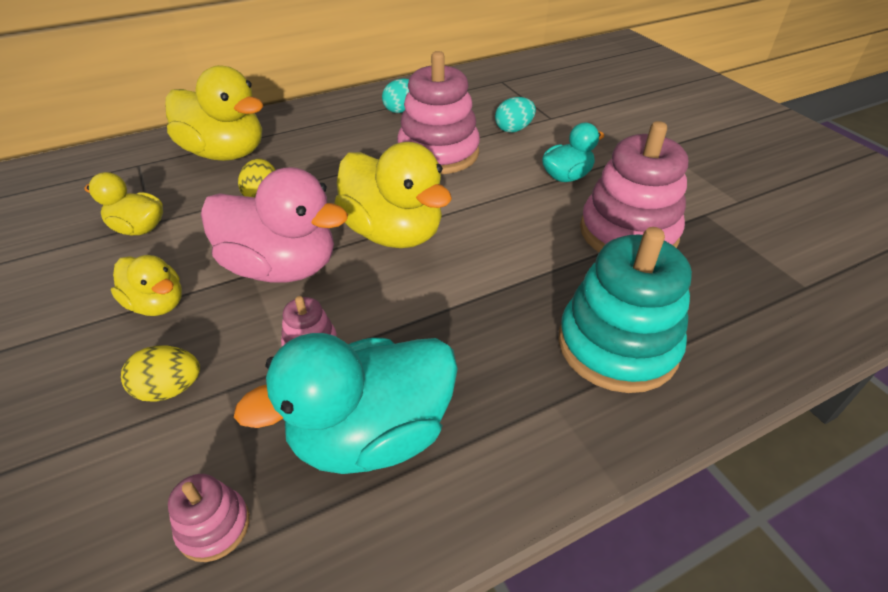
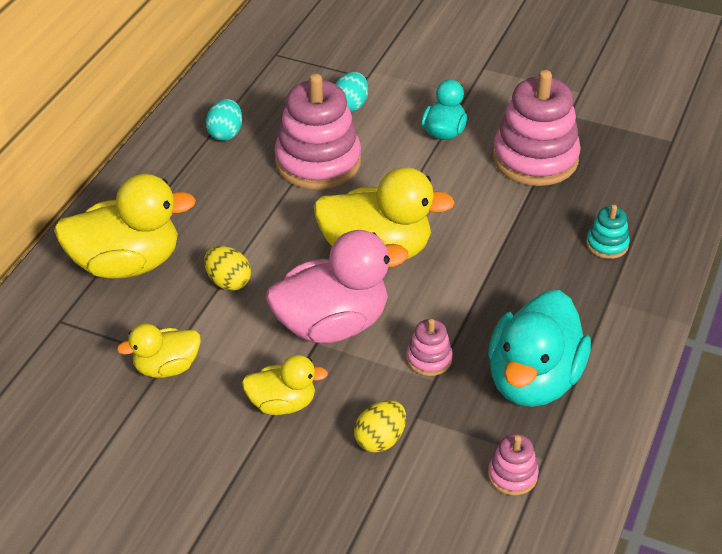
camera: 40 degrees left, 0 degrees up
(617, 345) = (607, 244): turquoise stacking toy -> turquoise stacking toy, size x0.46

